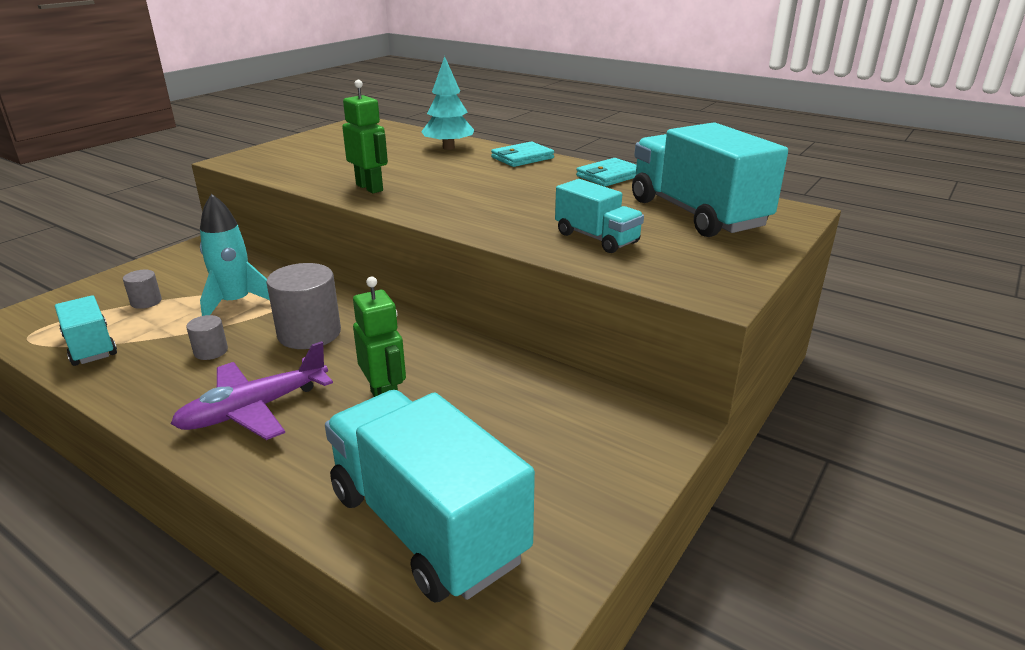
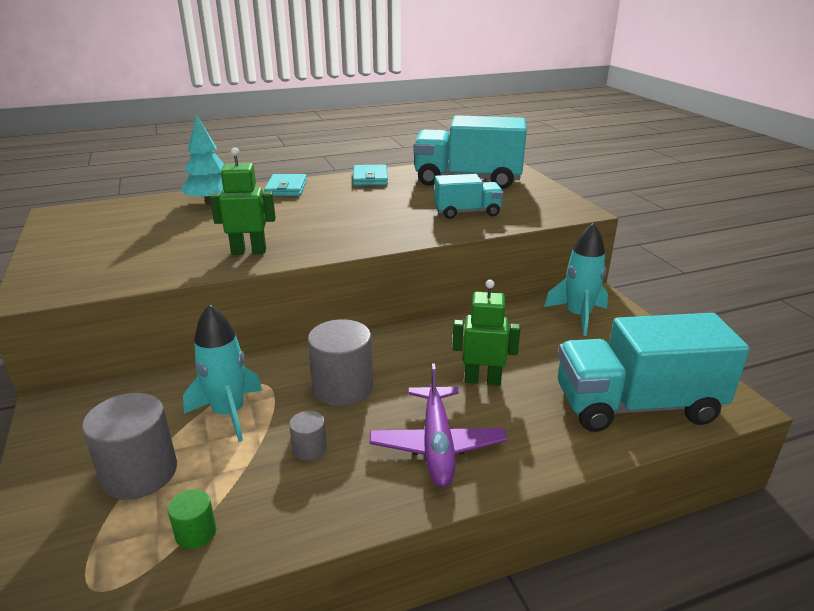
camera: 55 degrees left, 0 degrees up
(90, 346) = (196, 533): turquoise truck -> green cylinder
(146, 302) = (140, 473): grey cylinder -> grey cylinder, size x2.01
(597, 424) = (578, 316): none -> turquoise rocket

